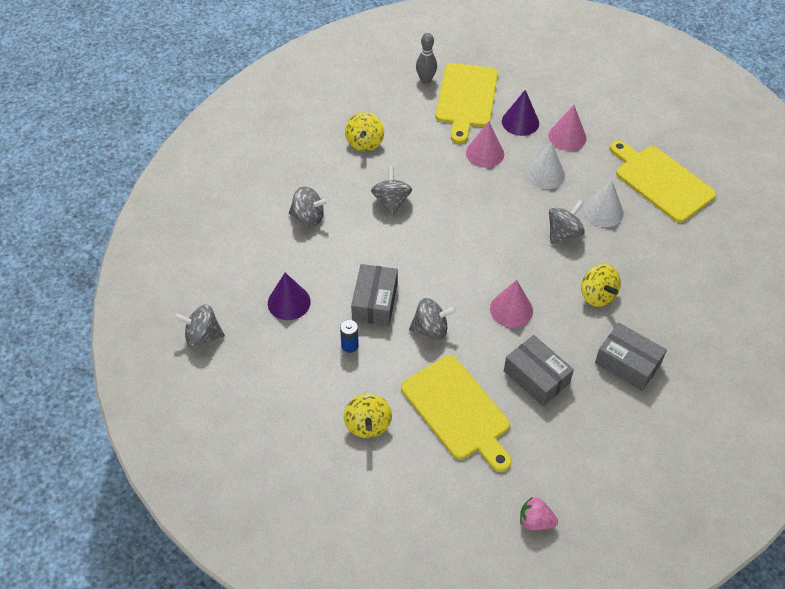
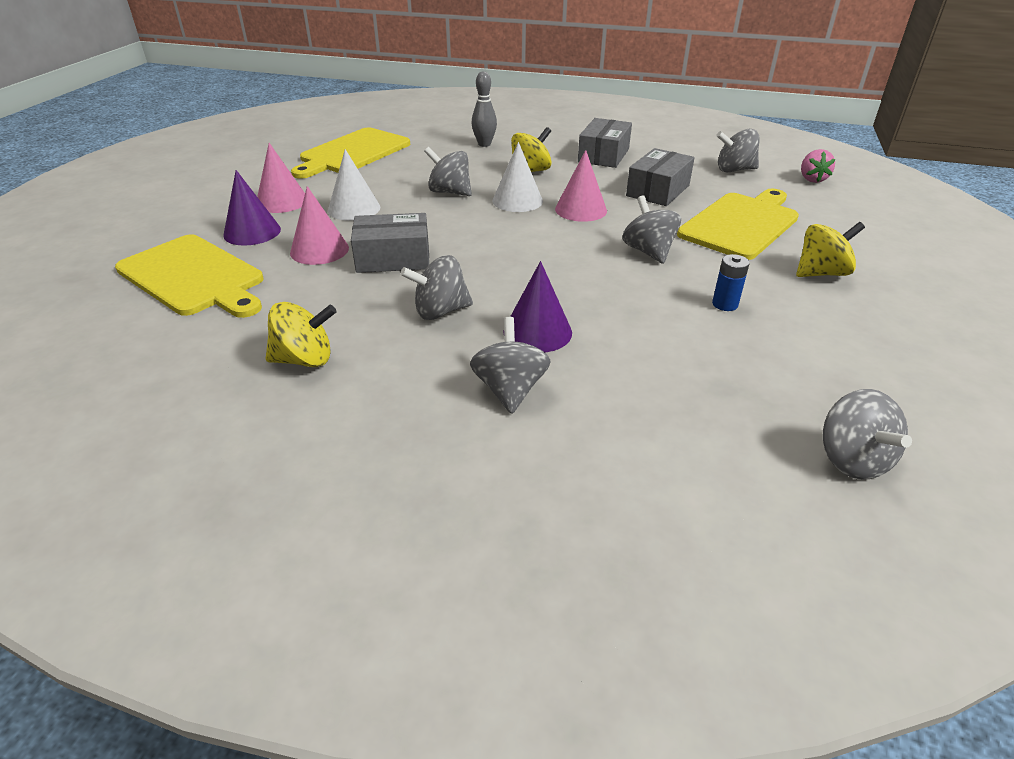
camera: 105 degrees left, 15 degrees down
(289, 302) = (699, 373): purple cone -> purple cone (537, 332)
(375, 302) = (638, 296): grey box -> grey box (393, 258)
(425, 80) = (134, 320): grey bowling pin -> grey bowling pin (484, 144)
(466, 98) = (193, 277): yellow cutting board -> yellow cutting board turned 45 degrees clockwise
(571, 461) = (734, 170): none -> grey spinning top
(603, 211) = (407, 175): white cone -> white cone (517, 200)

